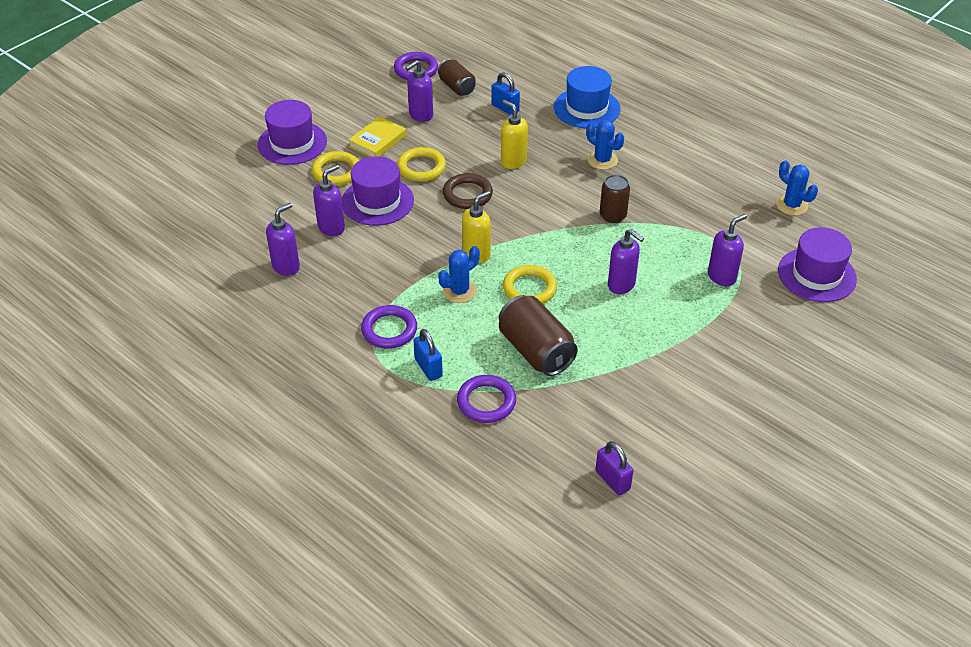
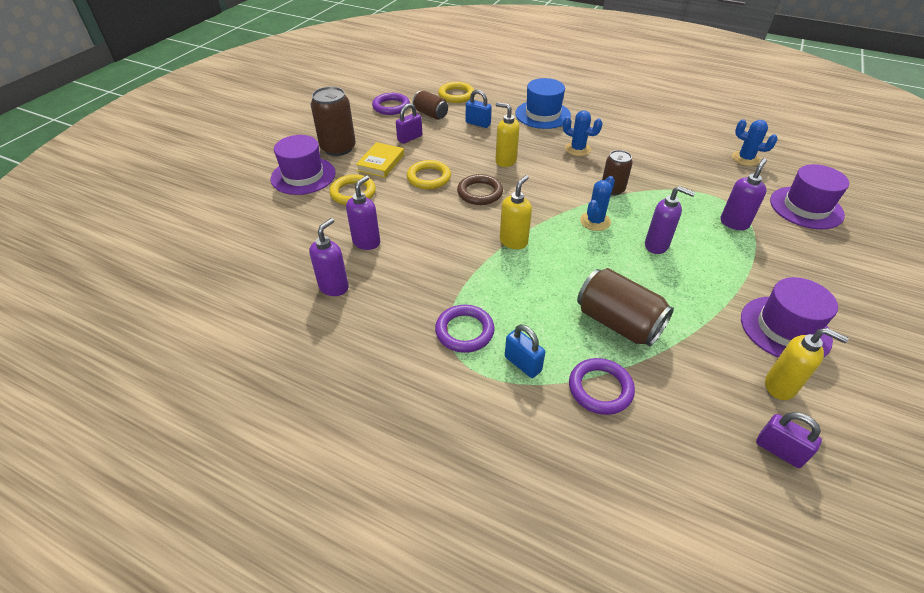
camera: 15 degrees left, 0 degrees up
(339, 115) = (338, 148): none -> brown can
(377, 201) = (401, 212): purple hat -> purple hat (785, 328)
(420, 115) = (410, 138): purple soap dispenser -> purple padlock
(459, 291) = (515, 279): blue cactus -> blue cactus (595, 221)
(529, 288) = (578, 264): yellow ring -> yellow ring (456, 95)
(652, 434) = (780, 386): none -> yellow soap dispenser

